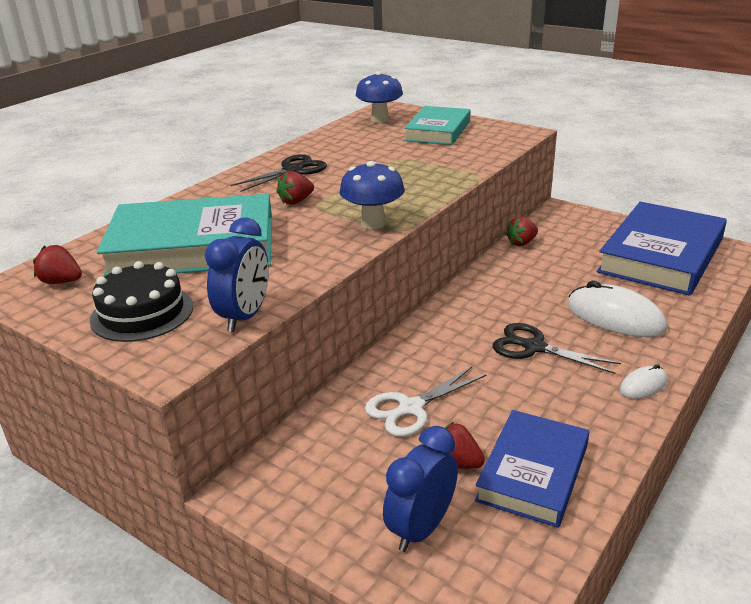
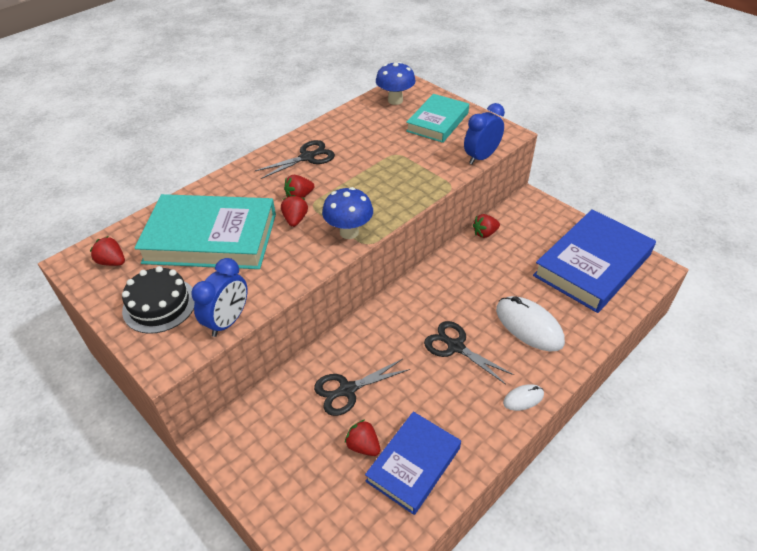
camera: 10 degrees right, 15 degrees up
(299, 220) = (295, 219): none -> red strawberry
(410, 408) = (347, 390): white scissors -> black scissors
(421, 528) = (322, 497): blue clock -> blue clock (481, 157)

